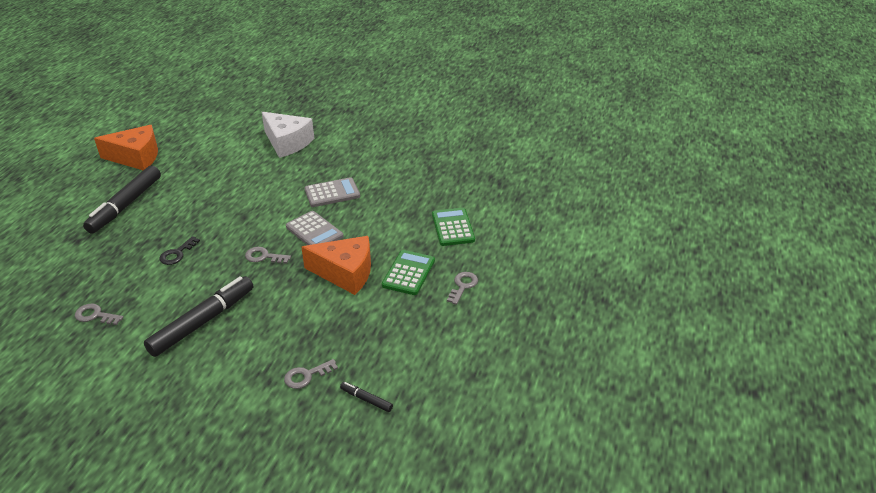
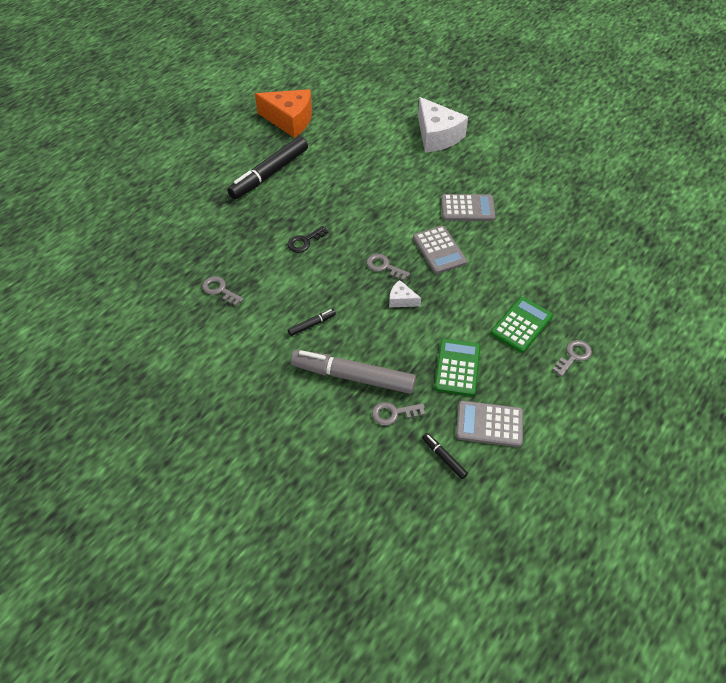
camera: 20 degrees right, 15 degrees up
(202, 322) = (312, 324): black marker -> black marker, size x0.43
(257, 355) = (353, 377): none -> grey marker
(288, 280) = (401, 300): none -> white cheese
(345, 273) = (458, 307): orange cheese -> none
(402, 360) = (489, 424): none -> grey calculator
(453, 227) = (582, 282): green calculator -> green calculator (457, 367)

